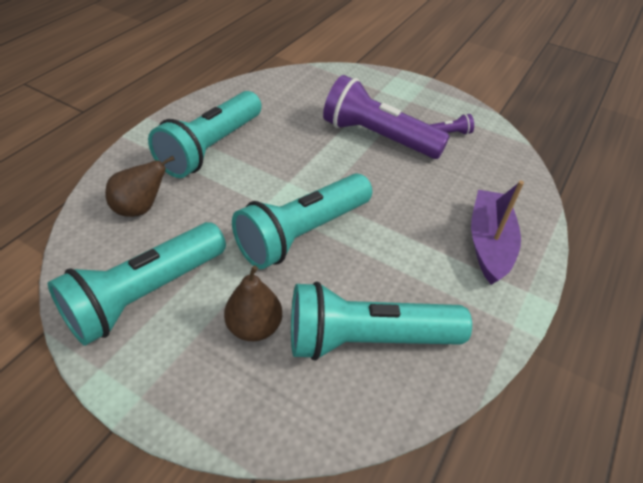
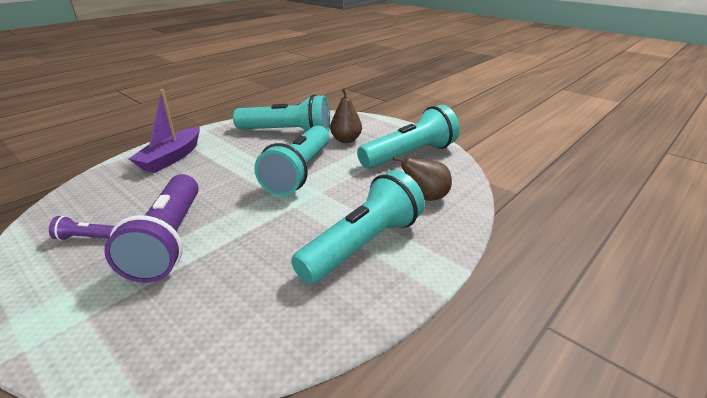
camera: 165 degrees left, 15 degrees down
(302, 233) = (299, 172): turquoise flashlight -> turquoise flashlight turned 135 degrees clockwise
(378, 137) = (169, 241): purple flashlight -> purple flashlight turned 45 degrees clockwise

